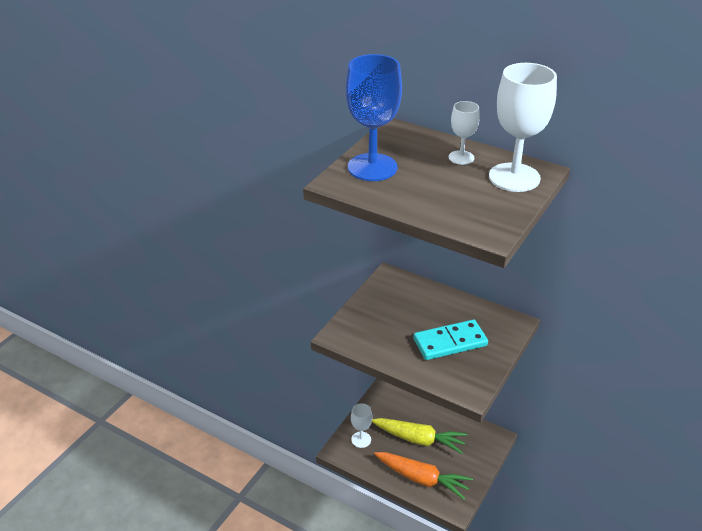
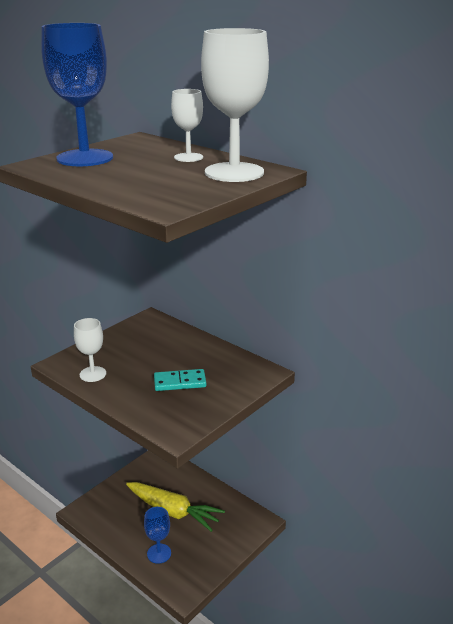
camera: 10 degrees right, 10 degrees down
(361, 439) = (110, 503): white goblet -> white goblet (93, 374)
(422, 479) = (159, 553): orange carrot -> blue goblet
(450, 342) = (180, 382): turquoise domino -> turquoise domino, size x0.65

